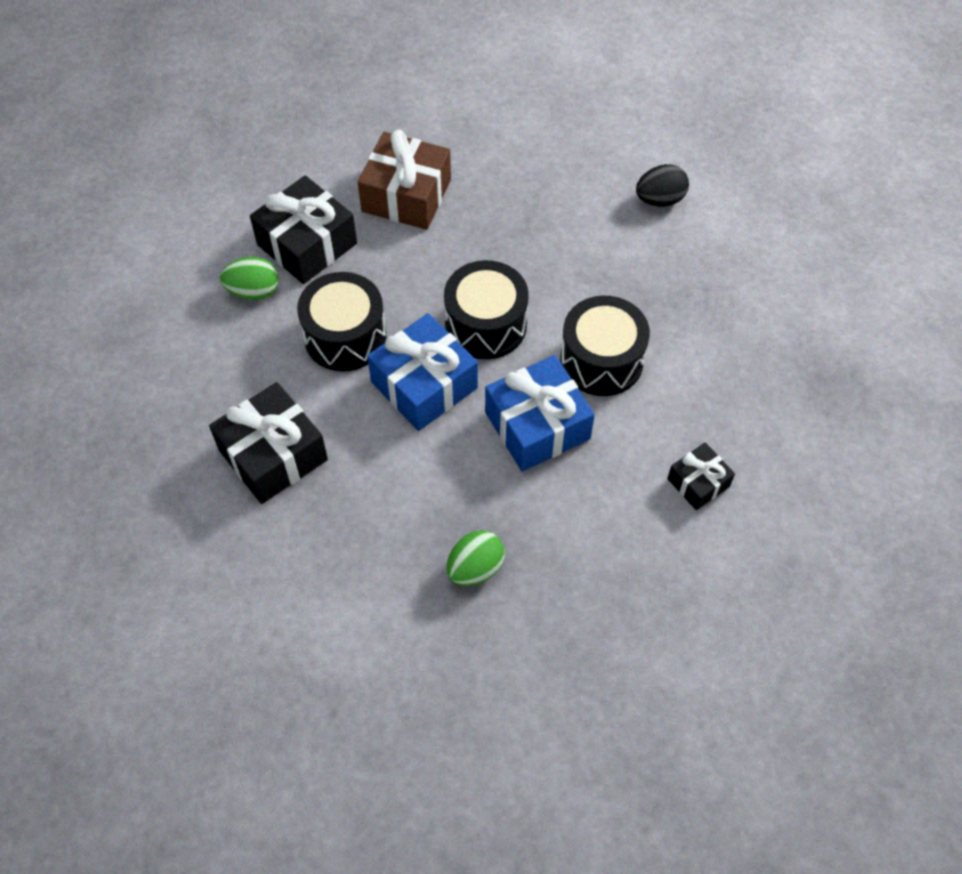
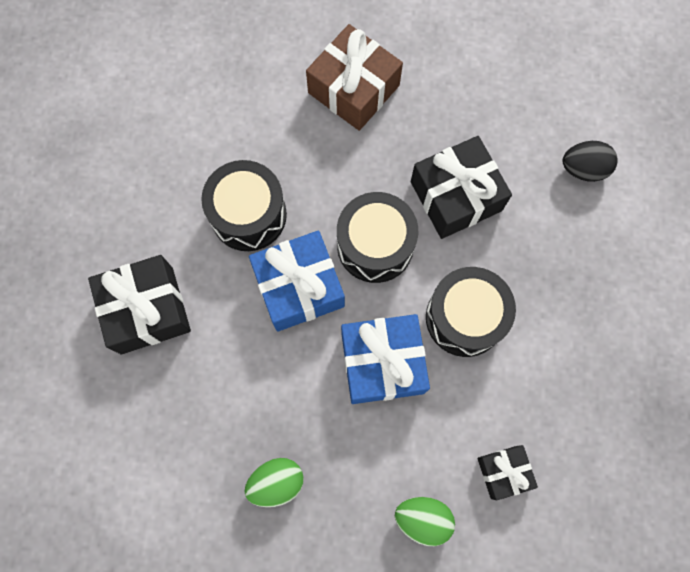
camera: 20 degrees right, 15 degrees up
(253, 291) = (187, 142): green egg -> green egg (422, 518)
(307, 244) = (249, 110): black gift -> black gift (456, 196)

